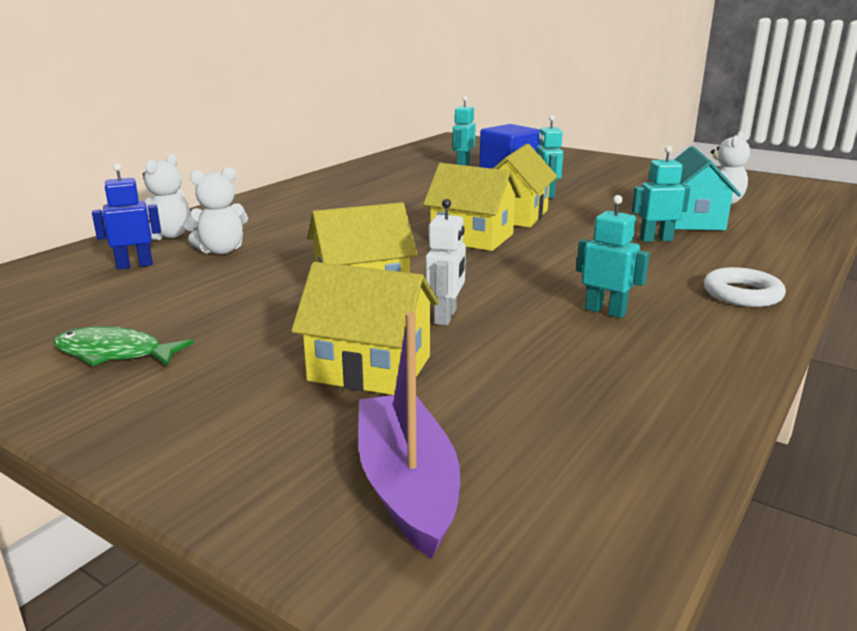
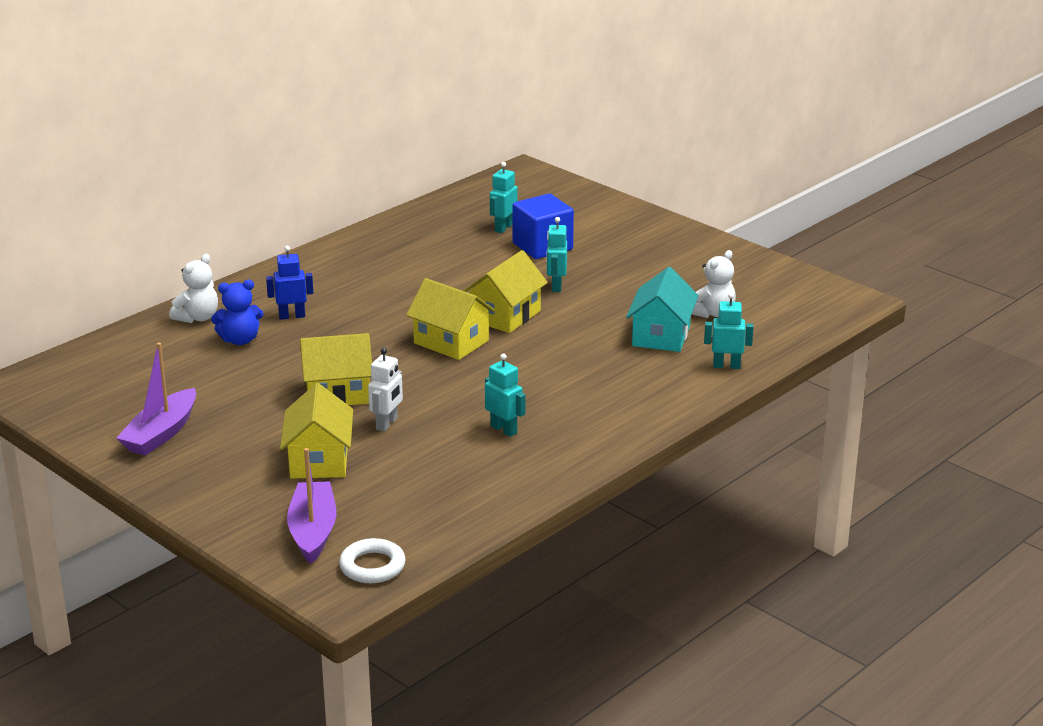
camera: 10 degrees right, 5 degrees up
(115, 353) = (161, 433): green fish -> purple boat
(135, 265) = (172, 351): blue robot -> blue robot (292, 316)
(221, 250) = (240, 340): white teddy bear -> blue teddy bear
(370, 368) = (319, 460): yellow house -> yellow house turned 60 degrees clockwise
(656, 239) = (607, 358): turquoise robot -> turquoise robot (726, 366)
(742, 294) = (620, 423): white ring -> white ring (372, 566)

